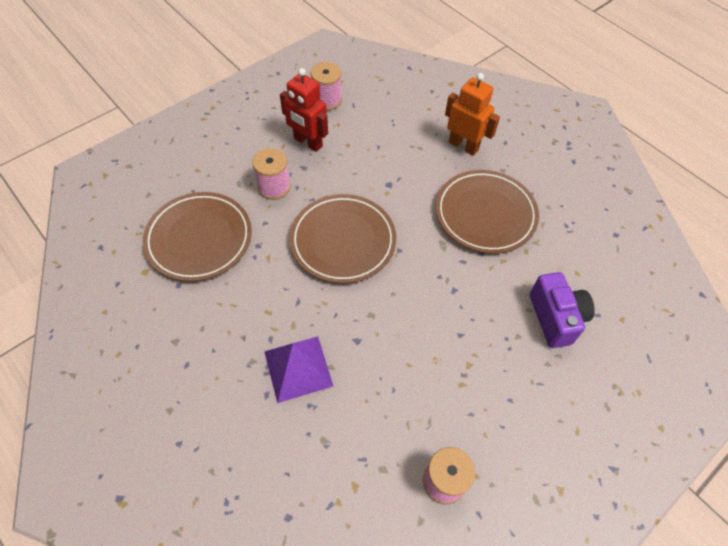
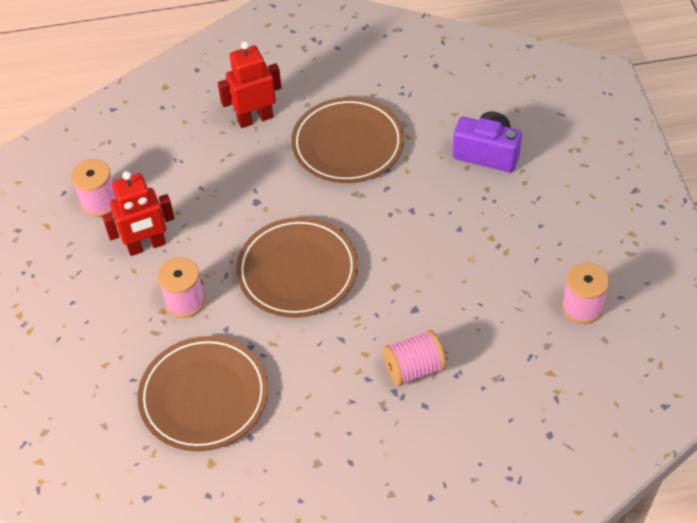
camera: 55 degrees left, 5 degrees down
(298, 368) = (414, 368): purple pyramid -> pink spool
(463, 146) = (255, 118): orange robot -> red robot

